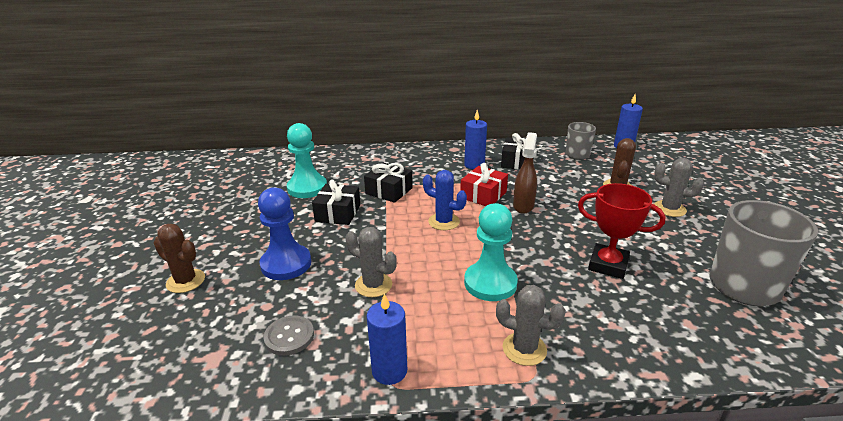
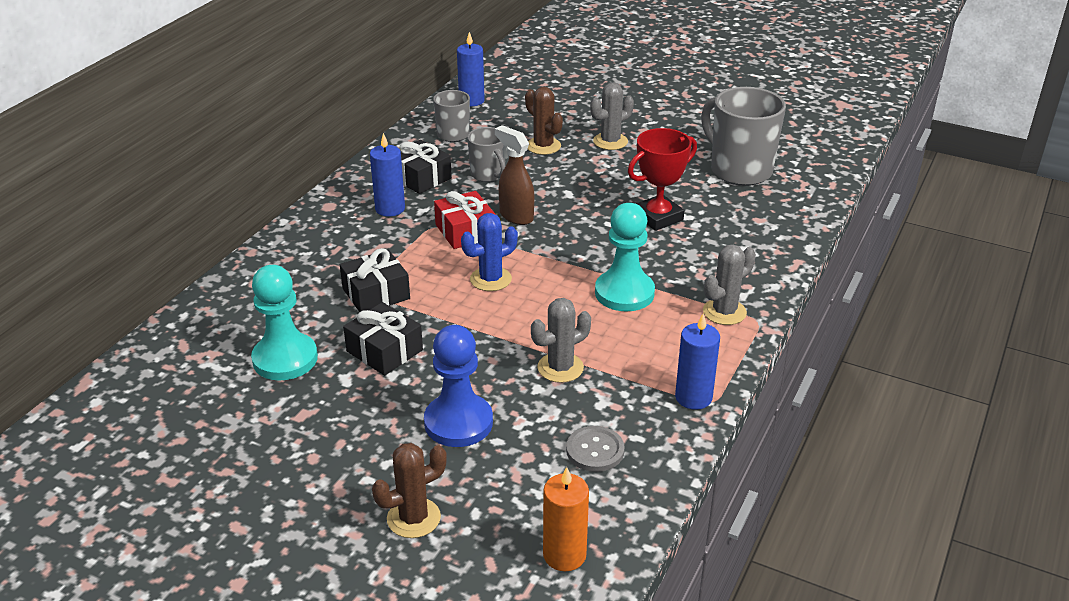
camera: 60 degrees left, 5 degrees up
(165, 363) = (564, 555): none -> orange candle
(554, 180) = (488, 175): none -> grey mug

